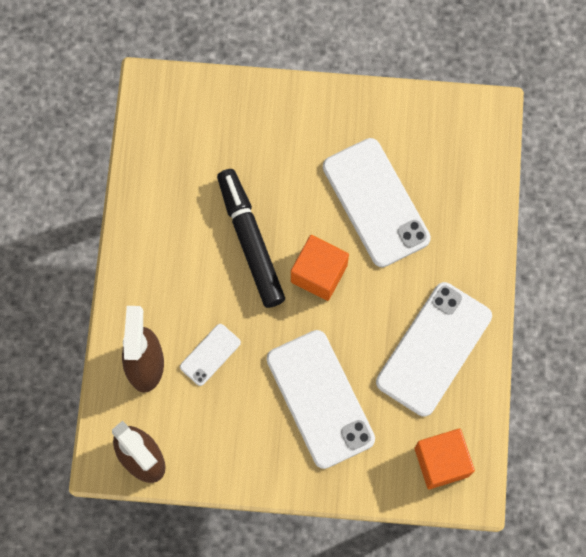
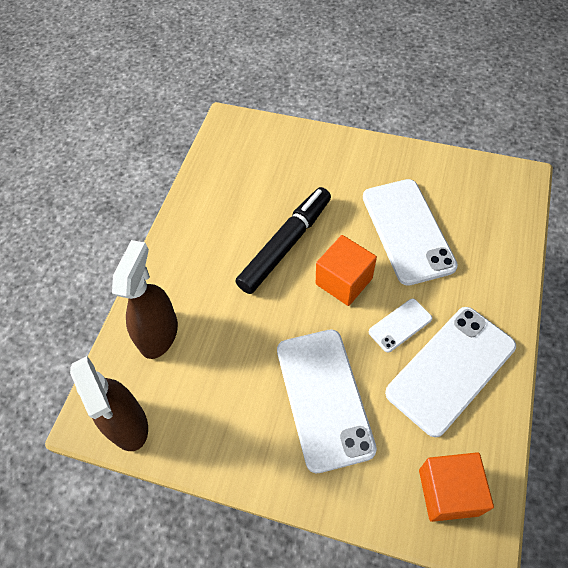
camera: 15 degrees right, 15 degrees down
(210, 355) = (223, 335): white phone -> white phone (400, 325)
(250, 242) = (285, 245): black marker -> black marker turned 45 degrees clockwise

